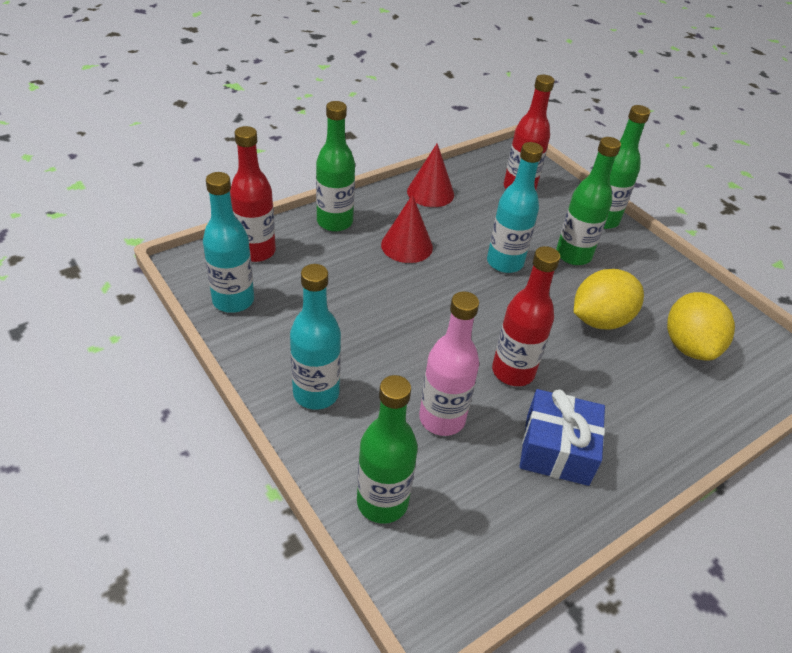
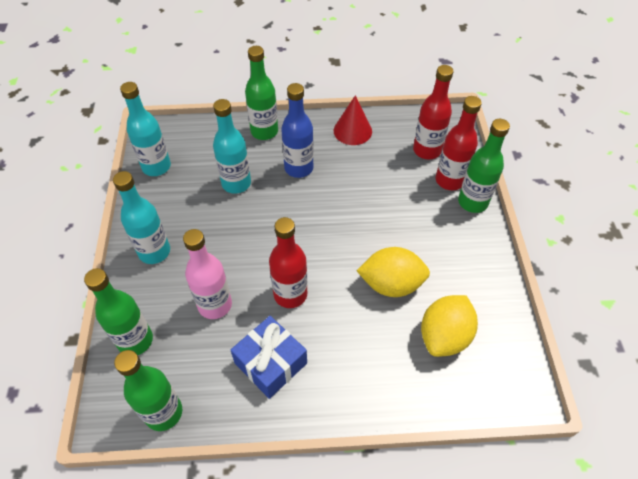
camera: 35 degrees right, 10 degrees up
(256, 251) = (196, 136): red bottle -> red bottle (449, 180)
(407, 246) = (298, 168): red cone -> blue bottle
(504, 262) = (359, 208): turquoise bottle -> turquoise bottle (236, 183)
(573, 255) = (419, 223): green bottle -> green bottle (163, 412)

